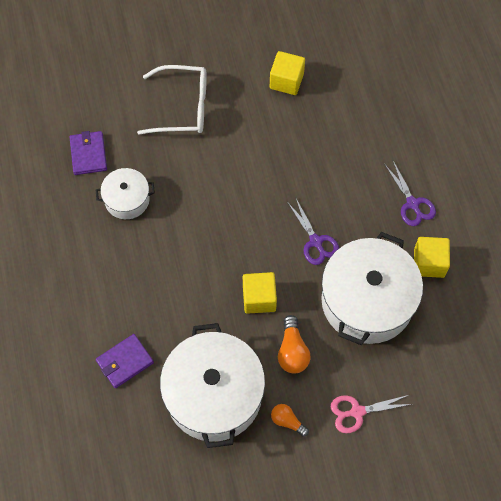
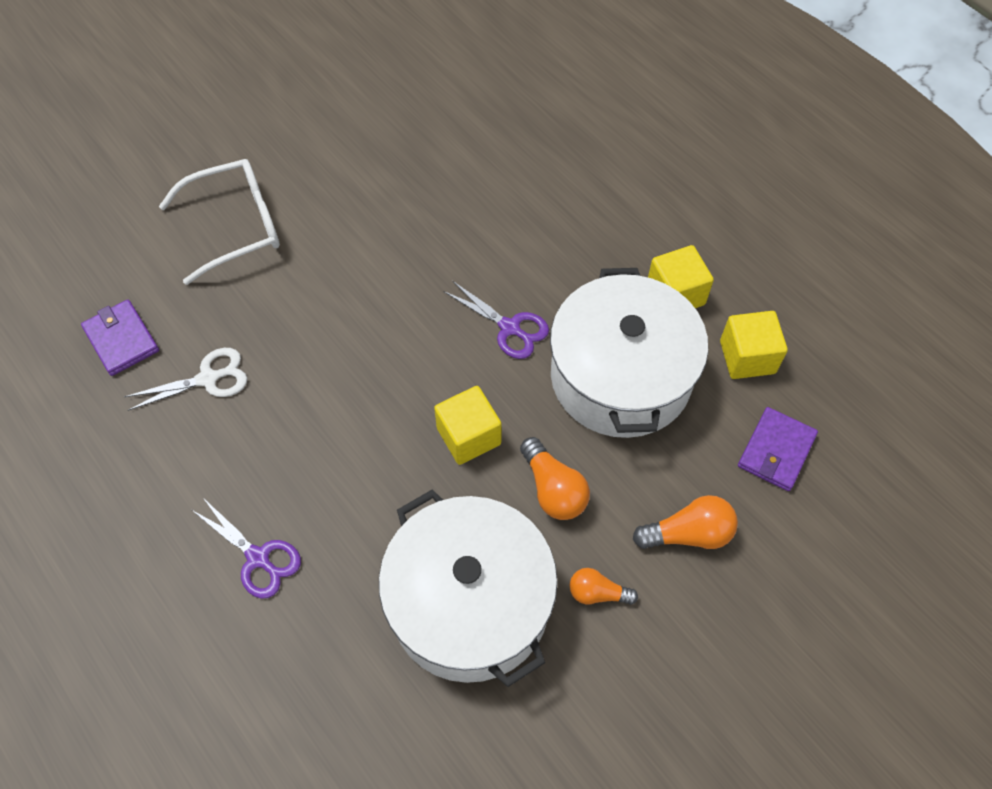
camera: 25 degrees left, 5 degrees down
(125, 362) = (309, 615): purple wallet -> purple wallet (776, 451)
(127, 199) = (208, 379): white pot -> white scissors
(286, 81) = (367, 143): yellow cube -> yellow cube (747, 357)
(357, 412) = (688, 534): pink scissors -> orange light bulb
(412, 204) = (613, 230): purple scissors -> purple scissors (258, 558)

